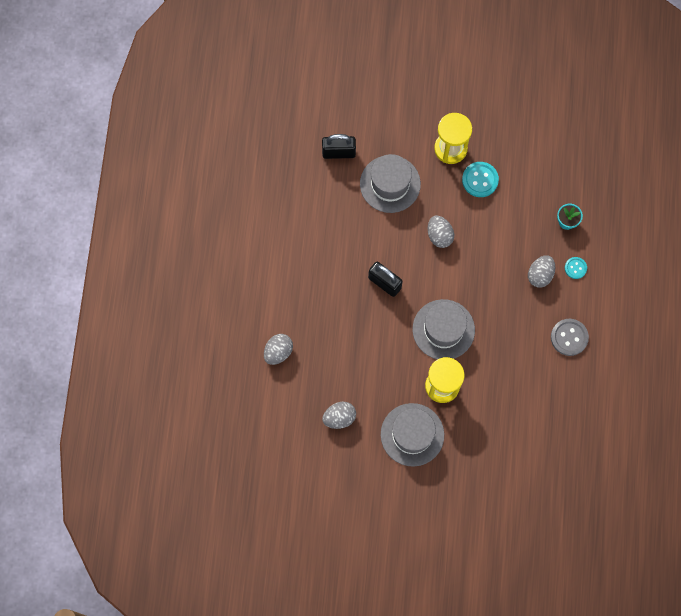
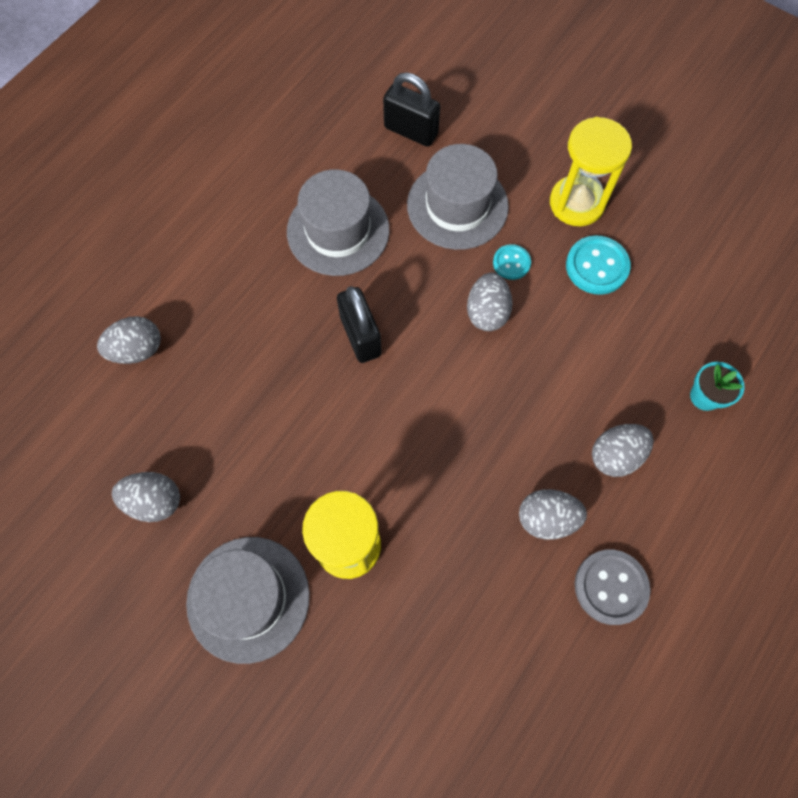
camera: 30 degrees right, 5 degrees down
(443, 329) = (407, 455): grey hat -> grey hat (338, 231)
(524, 322) = (546, 518): none -> grey egg
(575, 268) = (682, 477): turquoise button -> turquoise button (511, 263)

